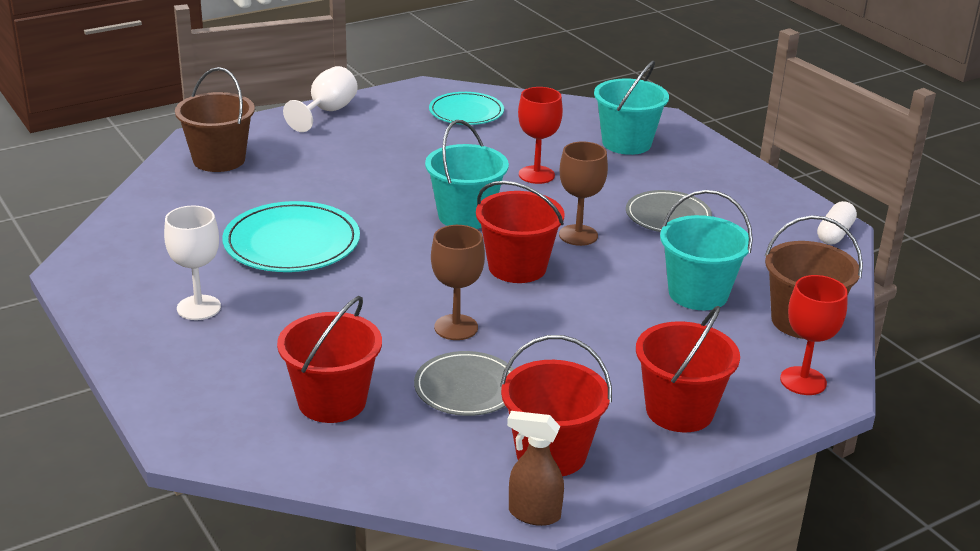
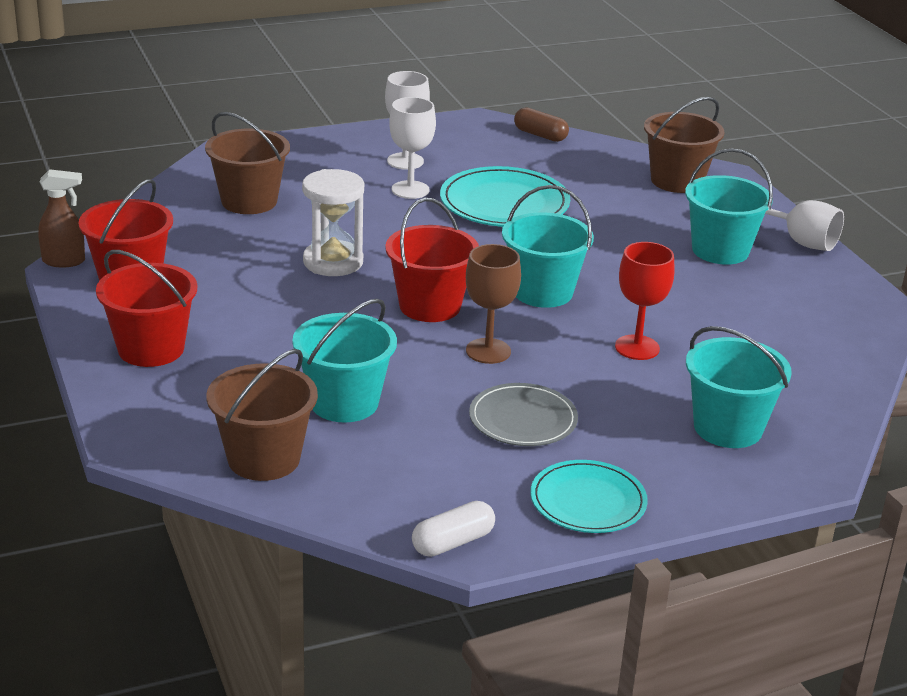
camera: 100 degrees right, 0 degrees up
(115, 231) = (540, 135): none -> brown capsule
(274, 298) = (410, 190): none -> white goblet
(332, 401) = (249, 201): red bucket -> brown bucket
(356, 142) = (720, 250): none -> turquoise bucket
(456, 327) = (333, 262): brown goblet -> white hourglass
(466, 112) = (811, 325): turquoise plate -> turquoise plate (588, 501)
(466, 388) = (239, 255): grey plate -> none
(533, 514) = (64, 261): brown spray bottle -> brown spray bottle turned 60 degrees clockwise
(803, 381) = (158, 430): red goblet -> none
(835, 234) = (453, 542): white capsule -> white capsule turned 75 degrees counterclockwise

